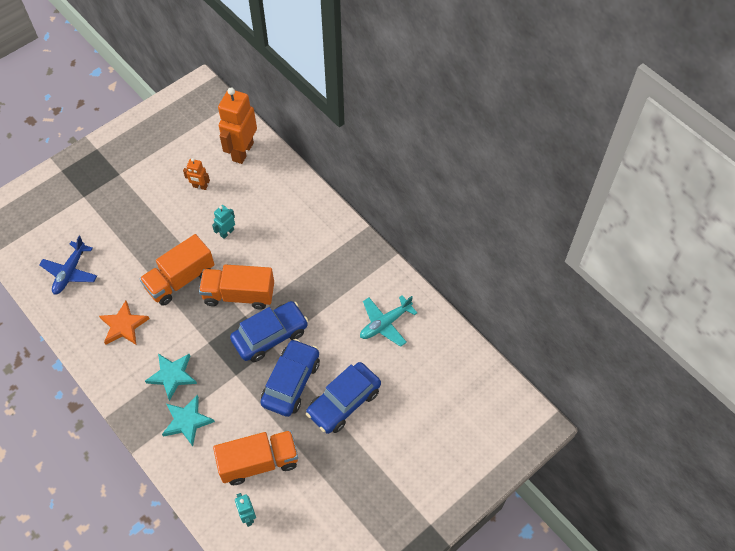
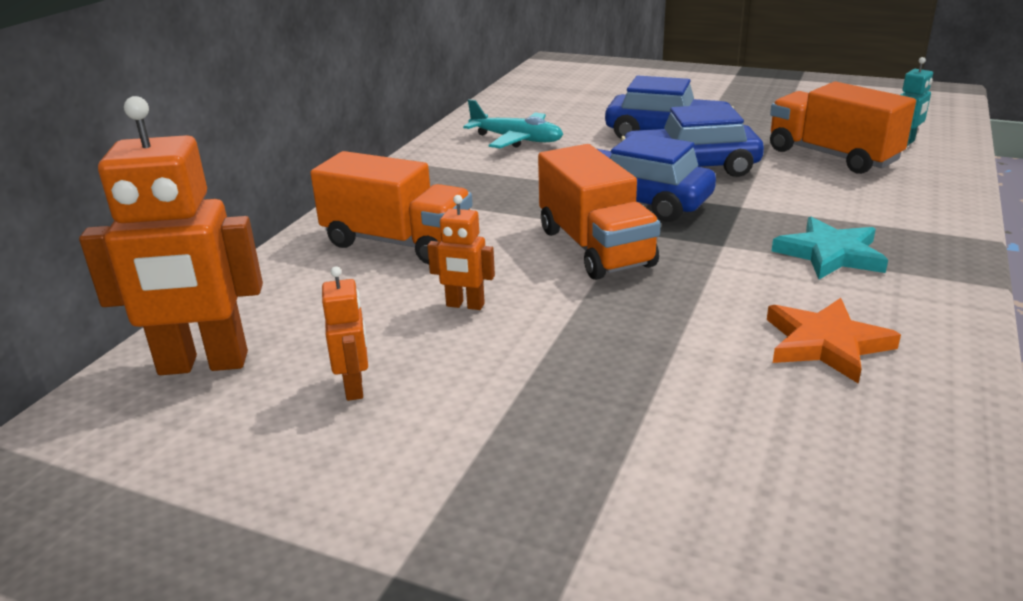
camera: 115 degrees left, 30 degrees down
(70, 272) = (822, 500): blue plane -> none
(180, 279) = (635, 317): orange truck -> orange truck (397, 242)
(187, 421) = (874, 216): turquoise star -> none
(227, 232) = (465, 305): turquoise robot -> orange robot

